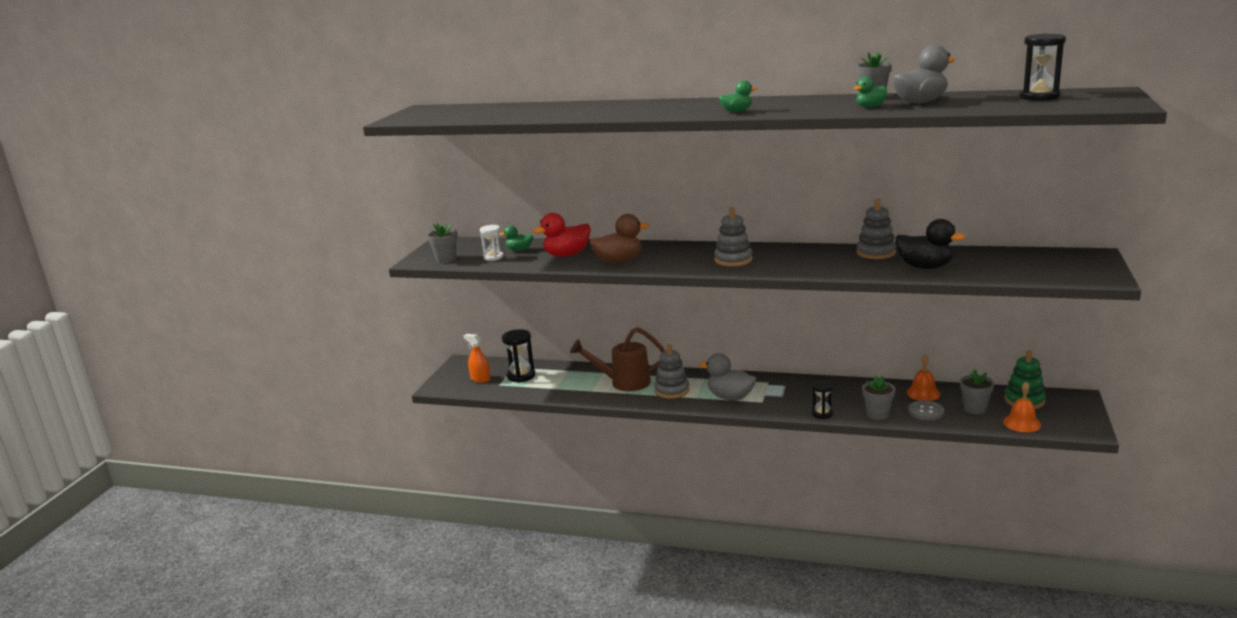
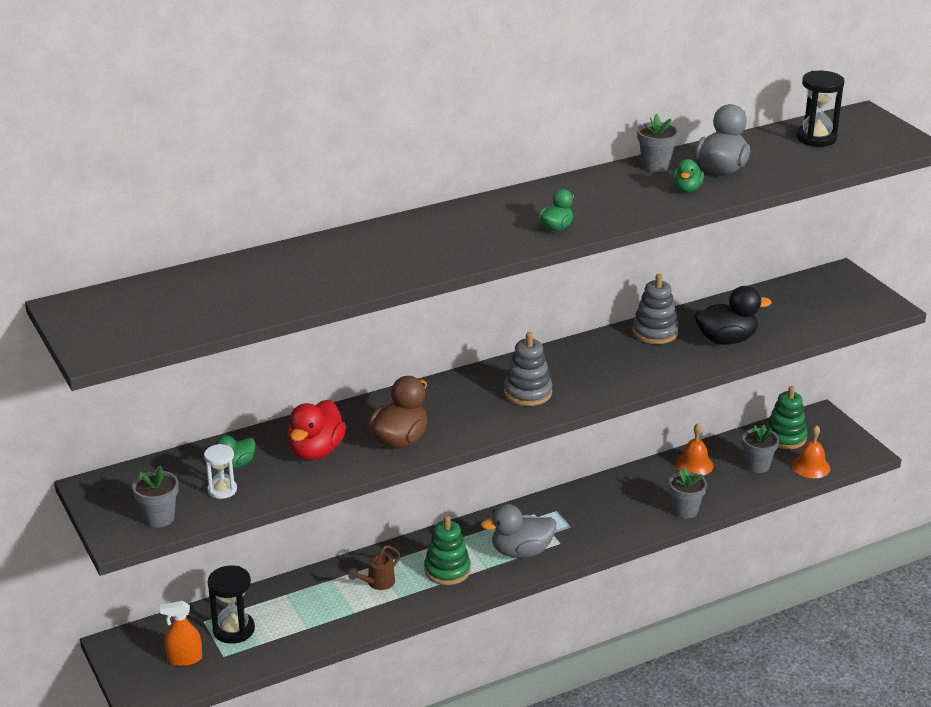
camera: 45 degrees left, 10 degrees up
(623, 382) = (377, 583): brown watering can -> brown watering can, size x0.51
(672, 390) = (447, 570): grey stacking toy -> green stacking toy
(822, 414) = (635, 532): black hourglass -> none
(926, 411) = (721, 488): grey button -> none

